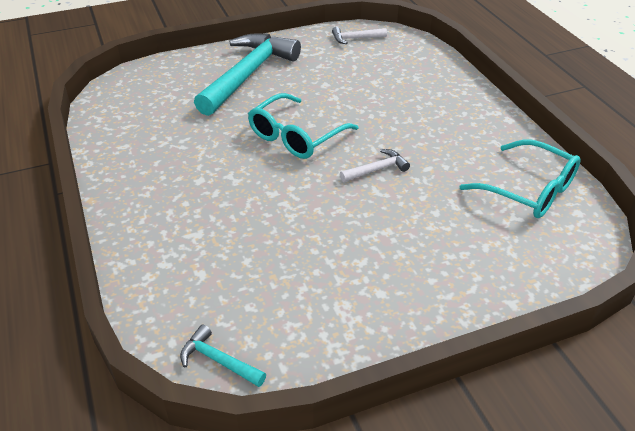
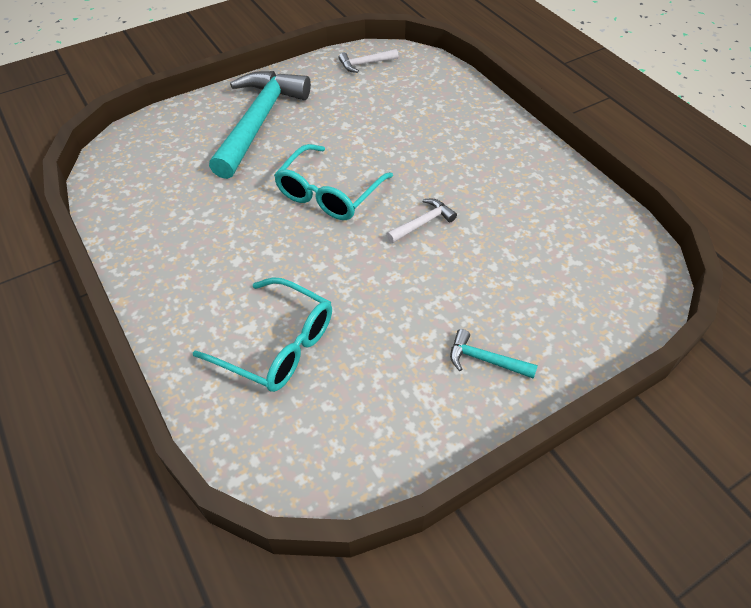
camera: 10 degrees left, 10 degrees up
(219, 361) = (309, 474): turquoise hammer -> turquoise hammer (485, 360)
(529, 190) = (581, 228): turquoise glasses -> turquoise glasses (278, 345)

